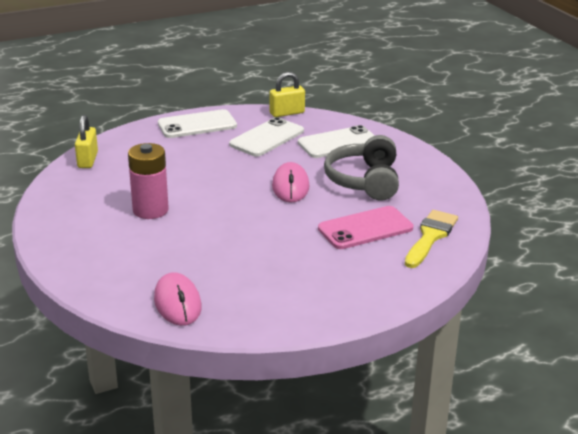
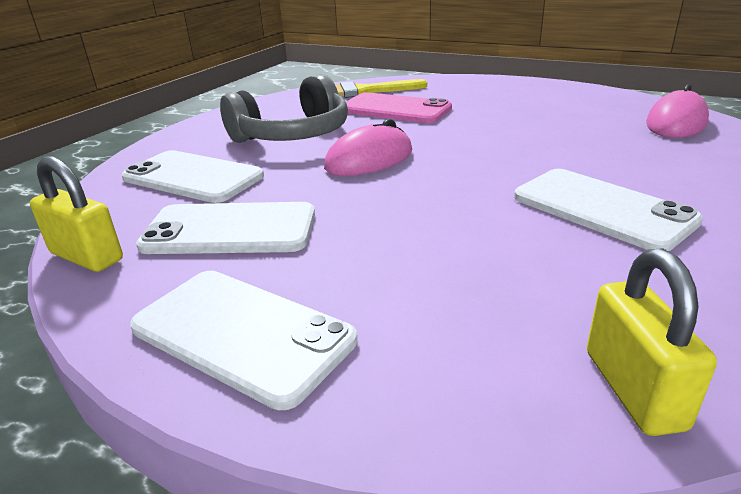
camera: 125 degrees left, 0 degrees up
(87, 160) = (633, 389): yellow padlock -> yellow padlock turned 60 degrees counterclockwise
(150, 210) = (602, 209): pink battery -> white phone

